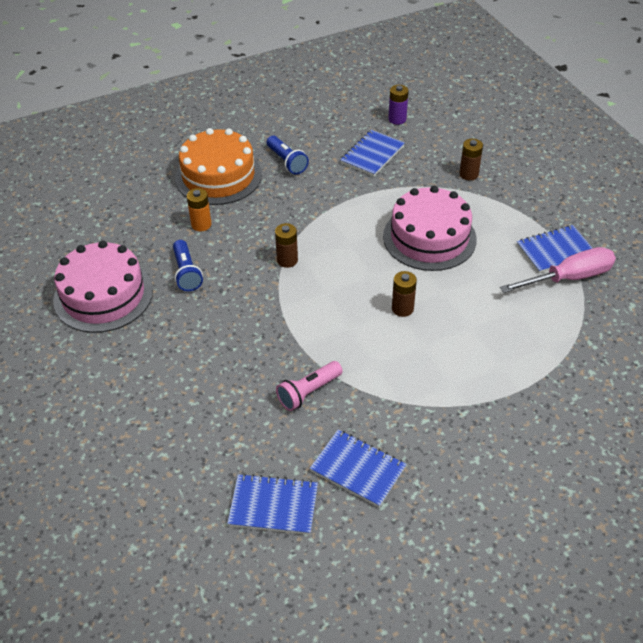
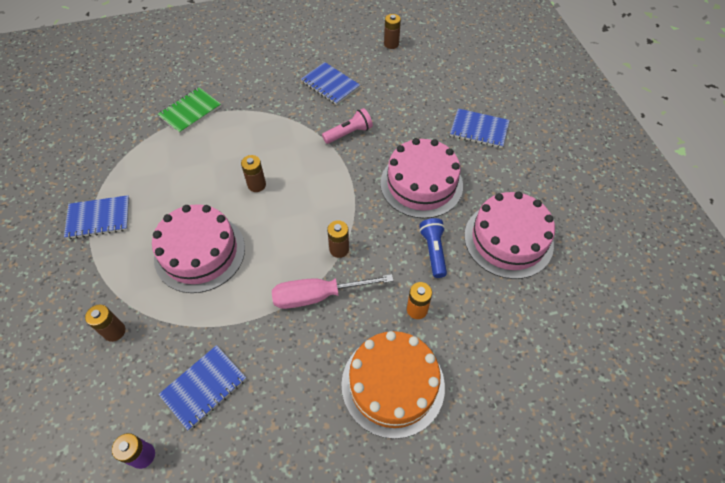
camera: 170 degrees left, 10 degrees up
(203, 340) = (421, 184): none -> pink cake
(273, 506) = (385, 74): blue notebook -> blue notebook (479, 129)
(273, 579) = (391, 44): none -> brown battery
(287, 162) = (308, 395): blue flashlight -> none
(542, 389) = (190, 112): none -> green notebook
(569, 278) = (108, 190): pink screwdriver -> pink screwdriver (318, 296)

